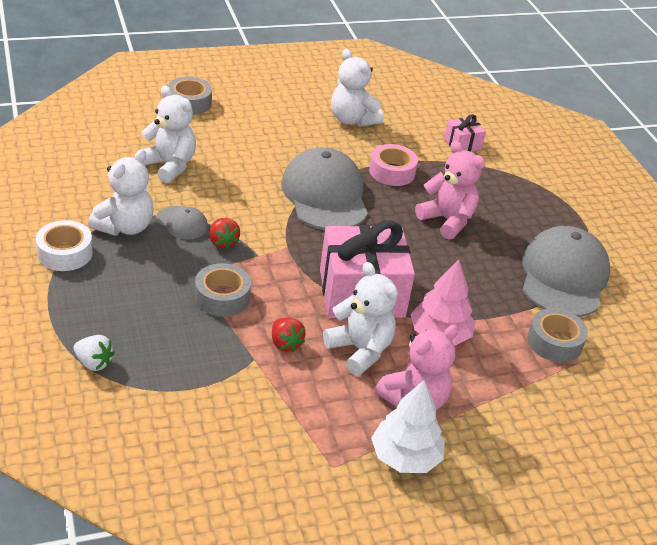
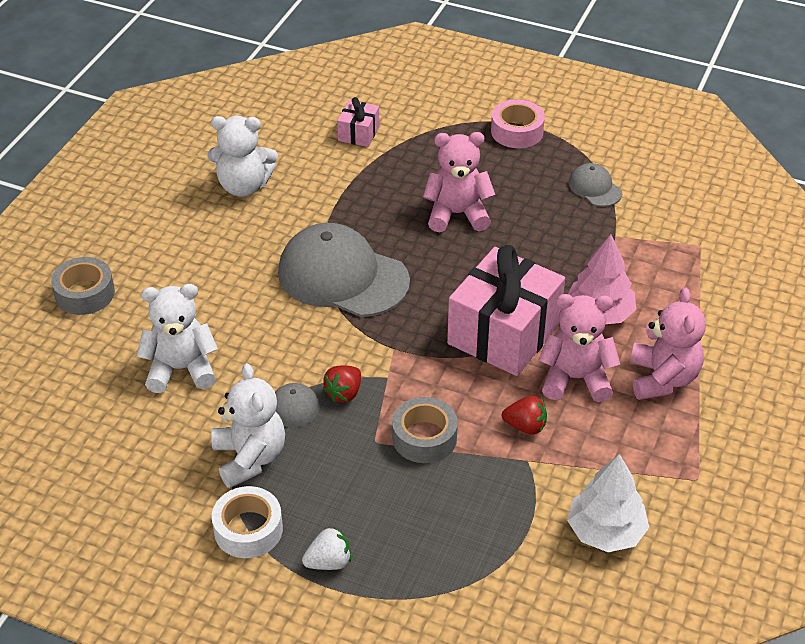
camera: 45 degrees left, 5 degrees up
(94, 363) = (436, 586): white strawberry -> white strawberry (329, 562)
(223, 242) = (344, 393): red strawberry -> red strawberry turned 105 degrees clockwise
(360, 350) = (575, 379): white teddy bear -> pink teddy bear
(392, 172) = (353, 208): pink tape -> pink tape (517, 131)
(405, 457) = (721, 425): white tree -> white tree (605, 531)
(554, 342) = (666, 246): grey tape -> none
(563, 276) = (595, 188): grey cap -> grey cap, size x0.46

